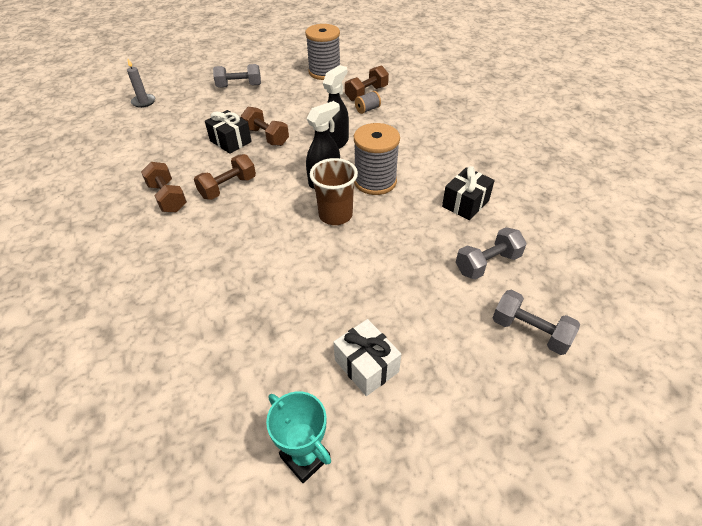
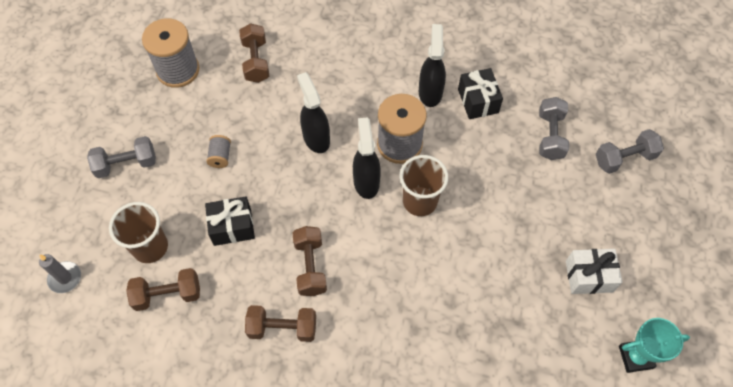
camera: 55 degrees left, 15 degrees up
(188, 119) = (150, 247): none -> brown cup
(239, 86) = (126, 164): grey dumbbell -> grey dumbbell turned 45 degrees clockwise
(266, 137) = (253, 191): brown dumbbell -> brown dumbbell (168, 295)
(367, 109) = (285, 79): grey spool -> grey spool (220, 156)
(440, 175) = (430, 92): none -> black spray bottle

